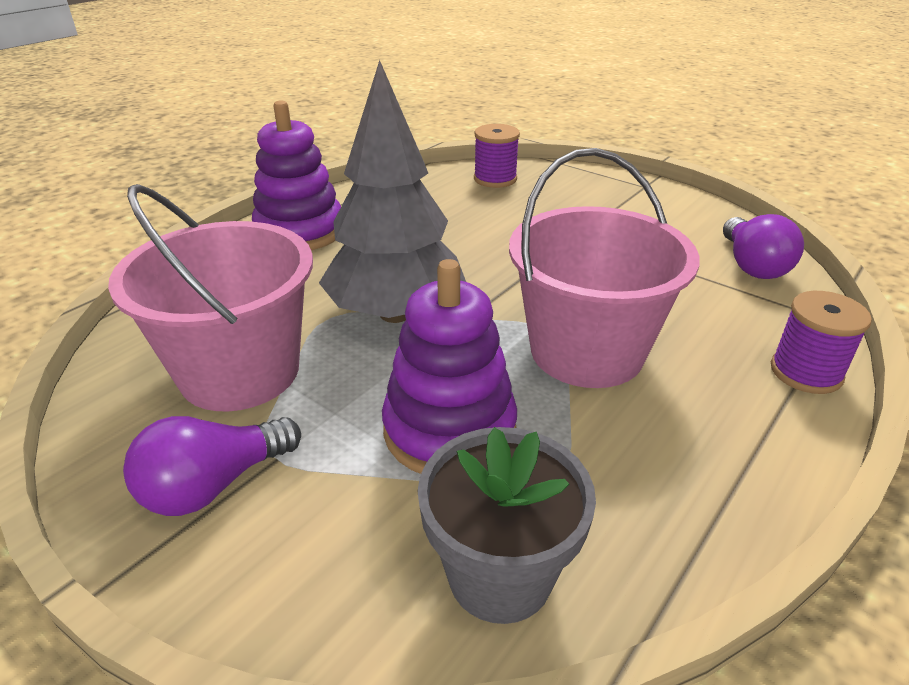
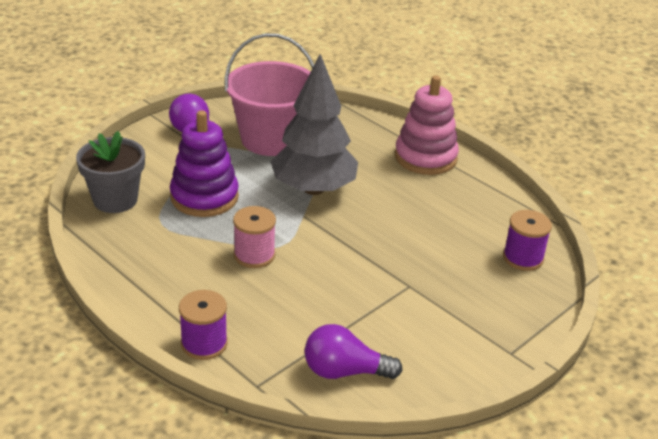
camera: 95 degrees right, 0 degrees up
(300, 231) = (425, 157): purple stacking toy -> pink stacking toy
(587, 351) = (254, 255): pink bucket -> pink spool

